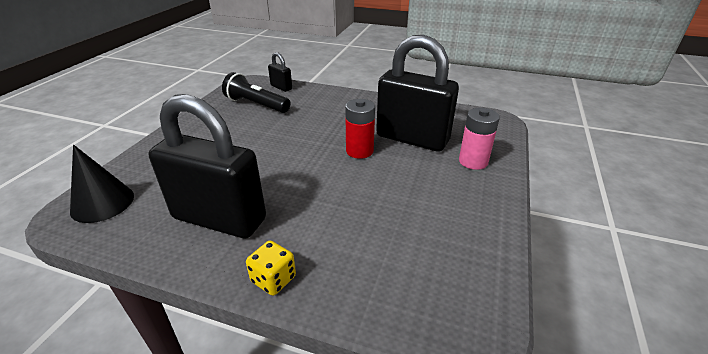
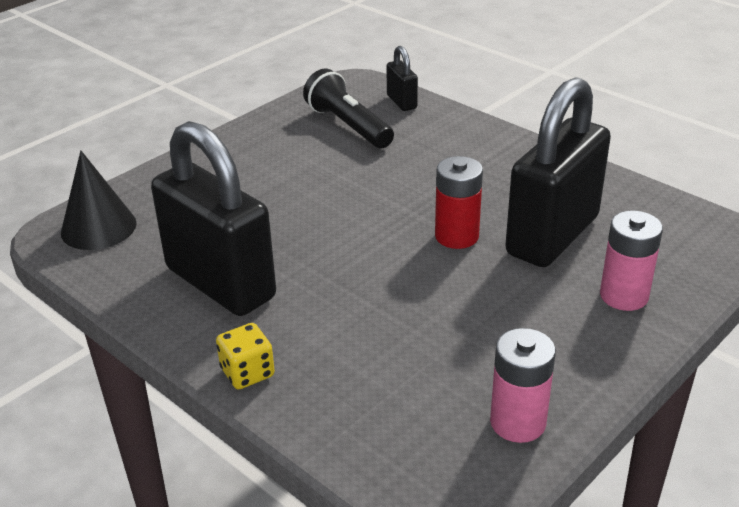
camera: 25 degrees right, 0 degrees up
(412, 139) = (552, 236): black padlock -> black padlock turned 75 degrees clockwise
(475, 255) = (517, 422): none -> pink battery

